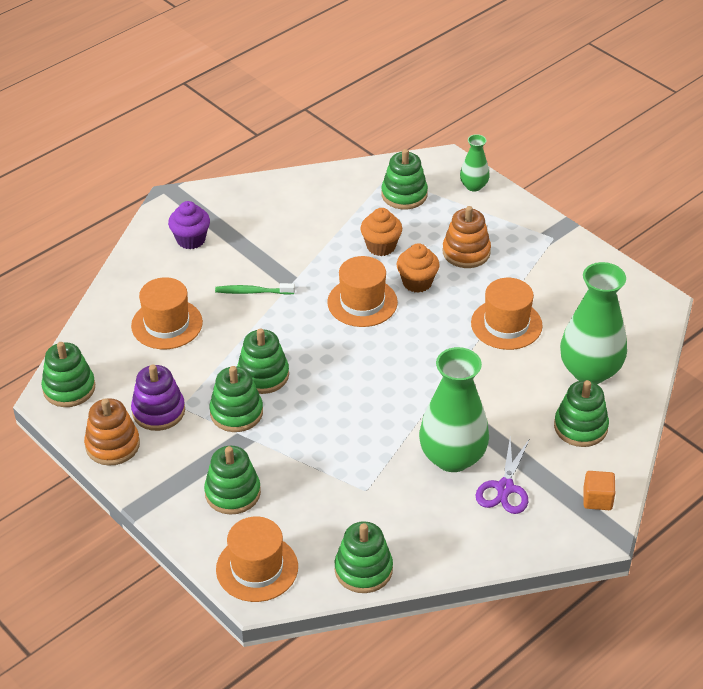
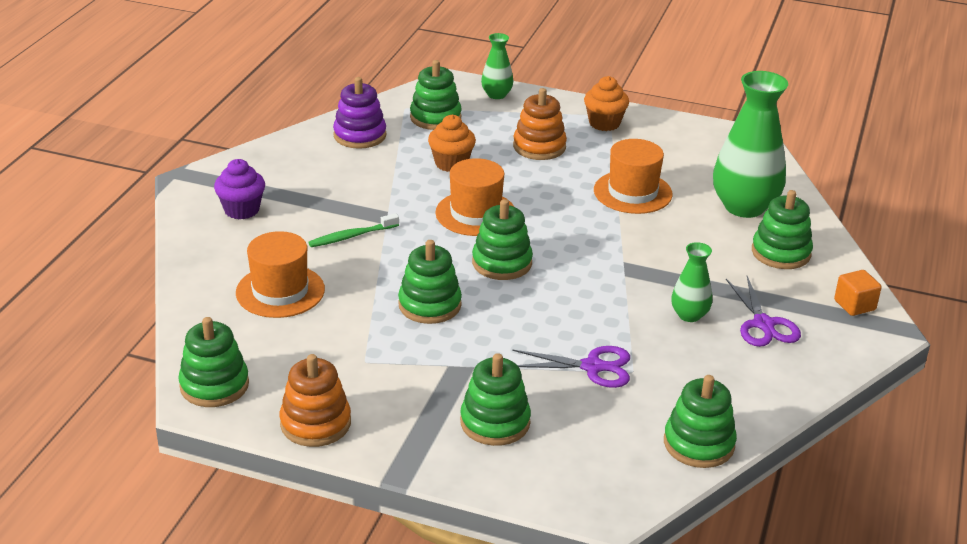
camera: 30 degrees left, 10 degrees down
(158, 411) = (341, 373): purple stacking toy -> purple stacking toy (360, 135)
(236, 412) = (431, 347): green stacking toy -> green stacking toy (502, 263)
(257, 568) = (587, 484): orange hat -> none
(339, 474) = (592, 367): none -> purple scissors
(417, 282) = (515, 183): orange cupcake -> orange cupcake (604, 123)
(452, 457) = (689, 315): green vase -> green vase, size x0.51

